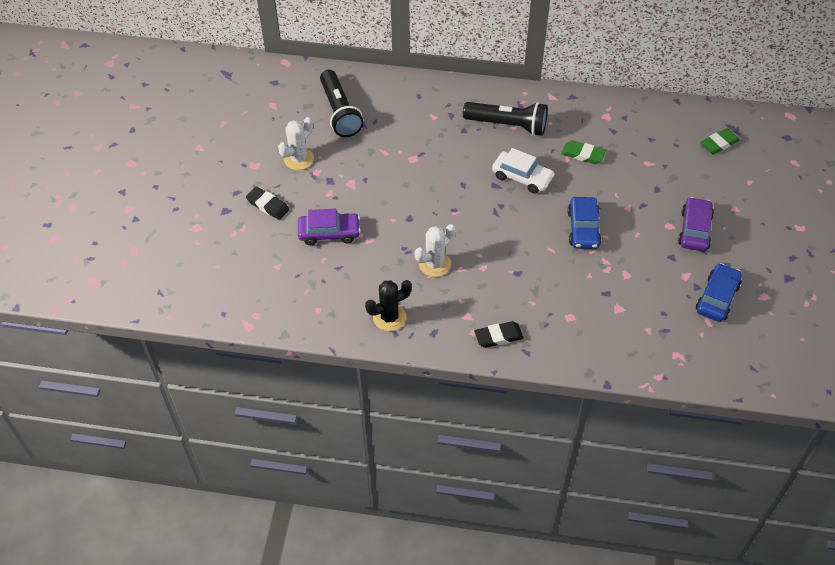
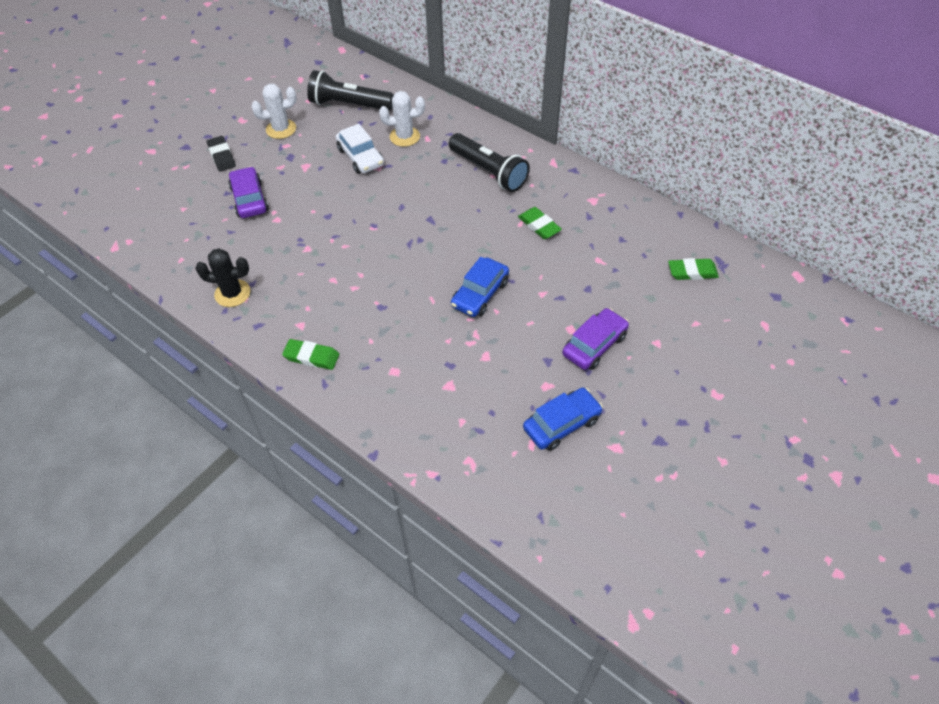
camera: 30 degrees right, 0 degrees up
(329, 233) = (249, 199): purple car -> purple car turned 135 degrees counterclockwise
(340, 112) = (349, 105): black flashlight -> black flashlight turned 90 degrees clockwise
(435, 264) = (313, 265): white cactus -> white cactus (404, 137)
(498, 336) = (311, 357): black eraser -> green eraser
(522, 177) = (462, 222): white car -> white car (361, 157)

